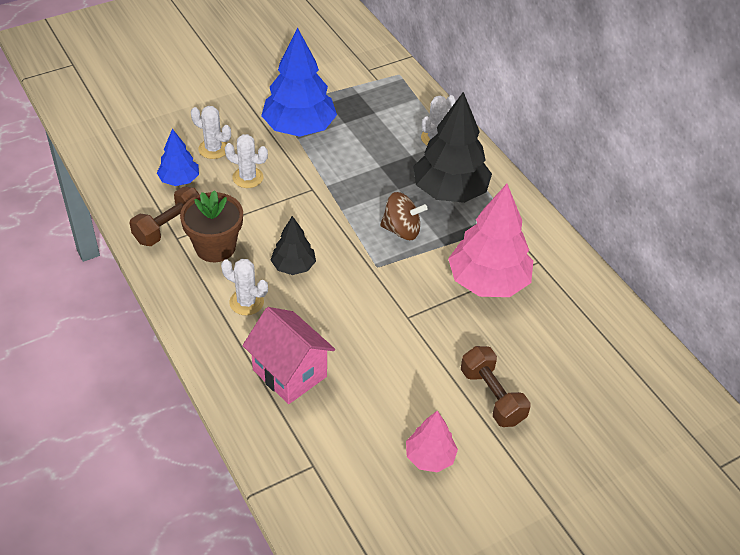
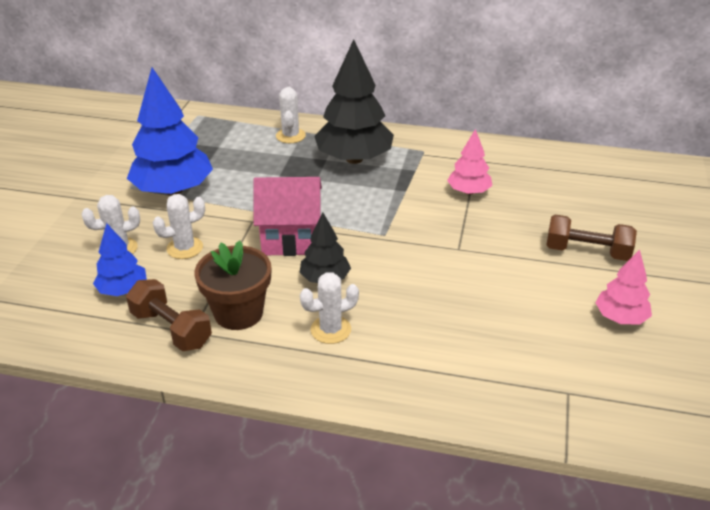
camera: 45 degrees left, 10 degrees down
(169, 227) = (171, 329): brown dumbbell -> brown dumbbell turned 45 degrees counterclockwise
(289, 373) = (446, 348): pink house -> pink house (291, 240)
(401, 230) = (362, 202): brown spinning top -> none
(488, 282) = (468, 192): pink tree -> pink tree, size x0.54

